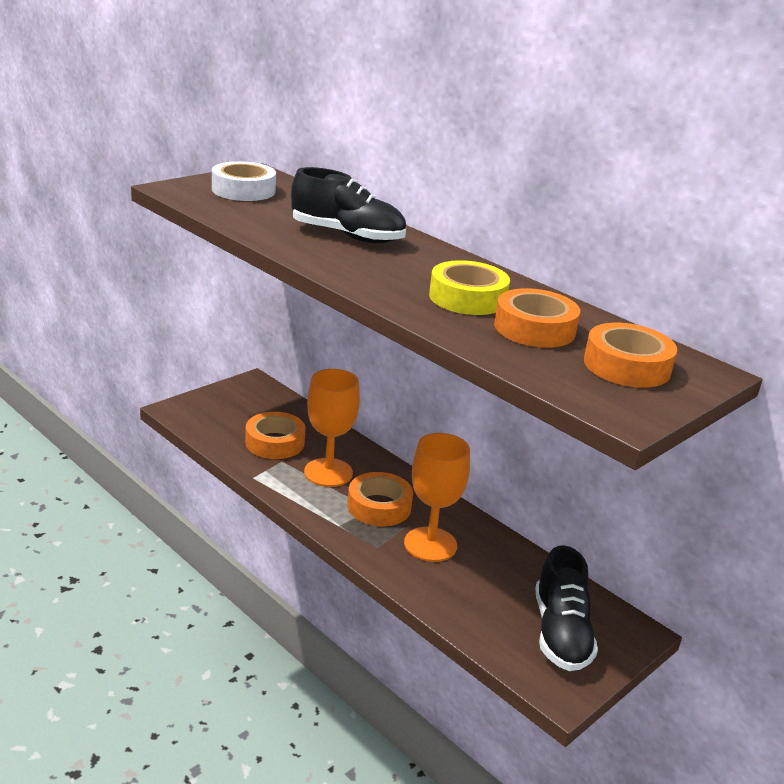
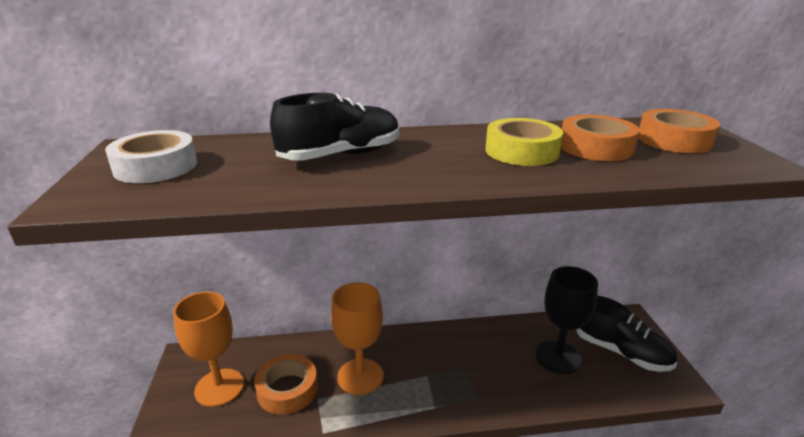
camera: 50 degrees left, 0 degrees up
(379, 506) = (428, 369): orange tape -> none
(430, 544) = (492, 365): orange goblet -> orange goblet (219, 387)
(494, 586) = (558, 357): none -> black goblet

